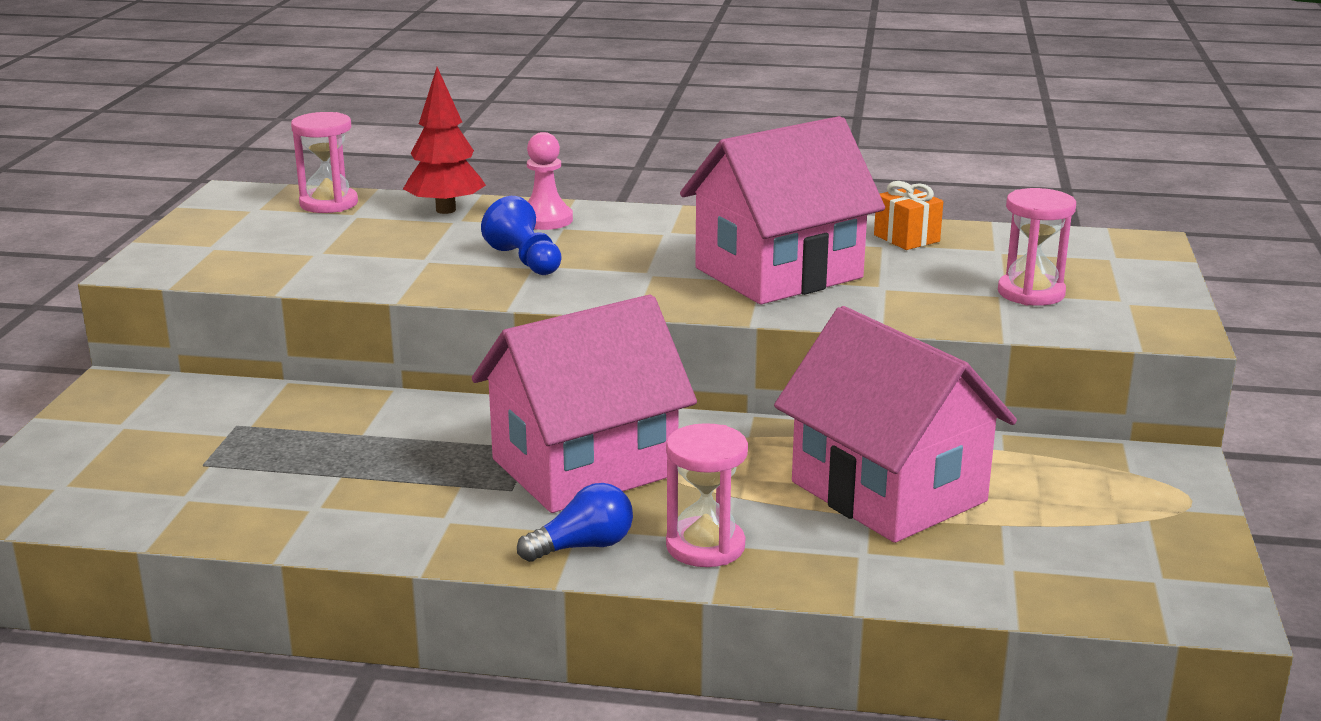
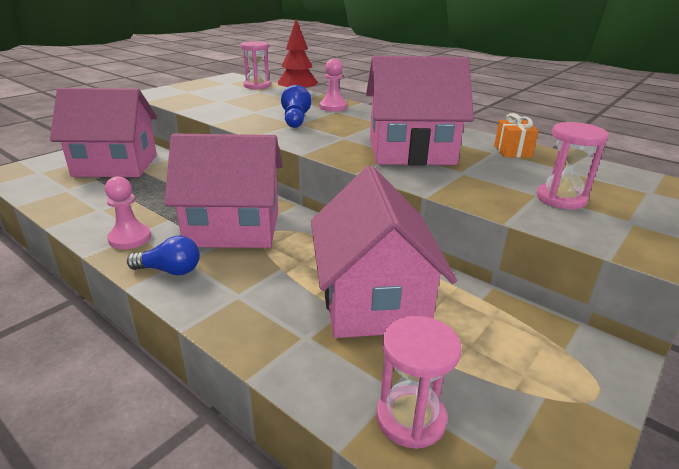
camera: 30 degrees right, 5 degrees up
(198, 432) = (116, 166): none -> pink house
(448, 529) = (130, 238): none -> pink pawn
(705, 546) = (226, 295): pink hourglass -> pink hourglass (410, 418)

